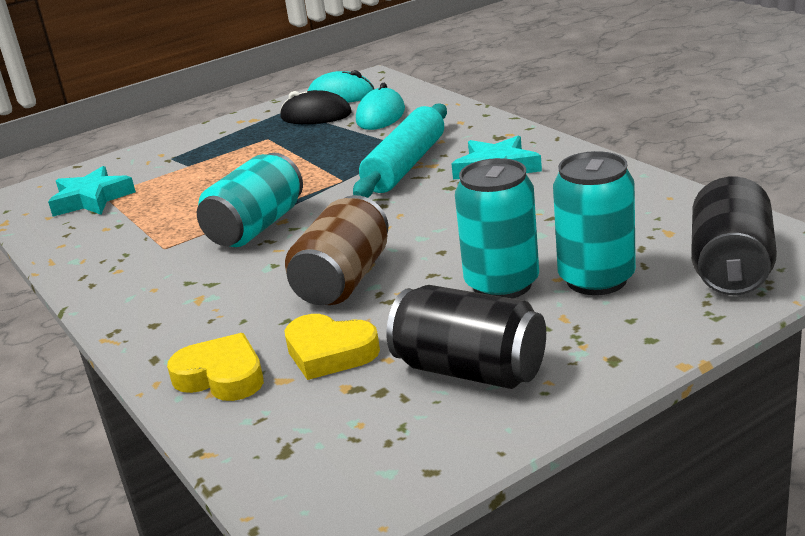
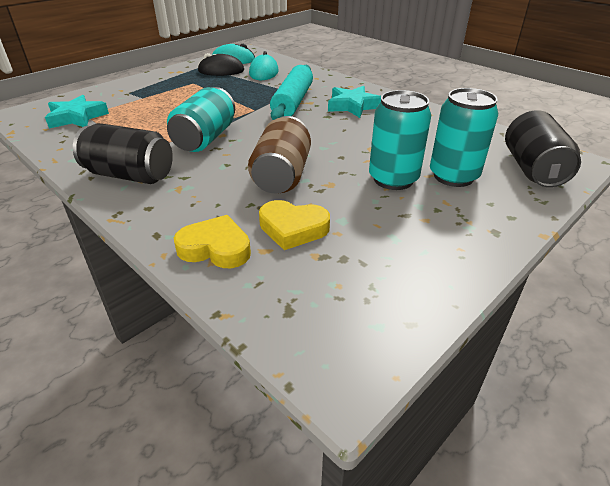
camera: 15 degrees left, 10 degrees up
(470, 370) = (401, 241): black can -> black can (130, 175)

